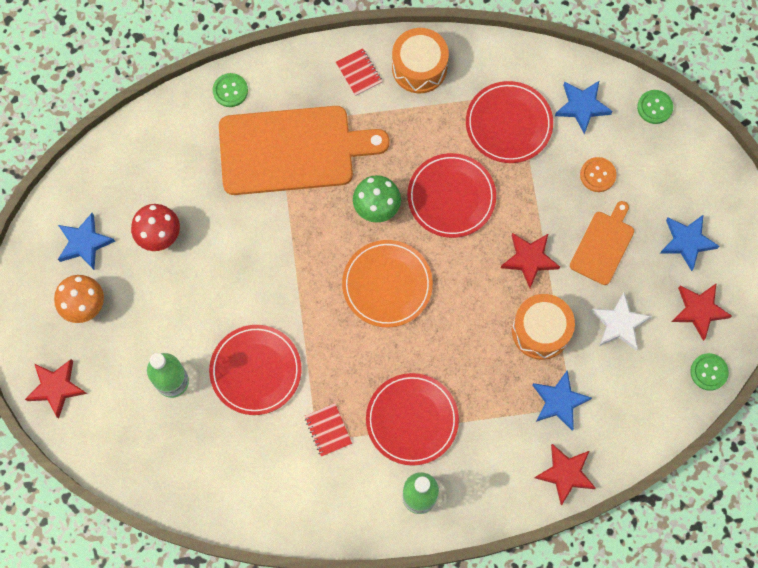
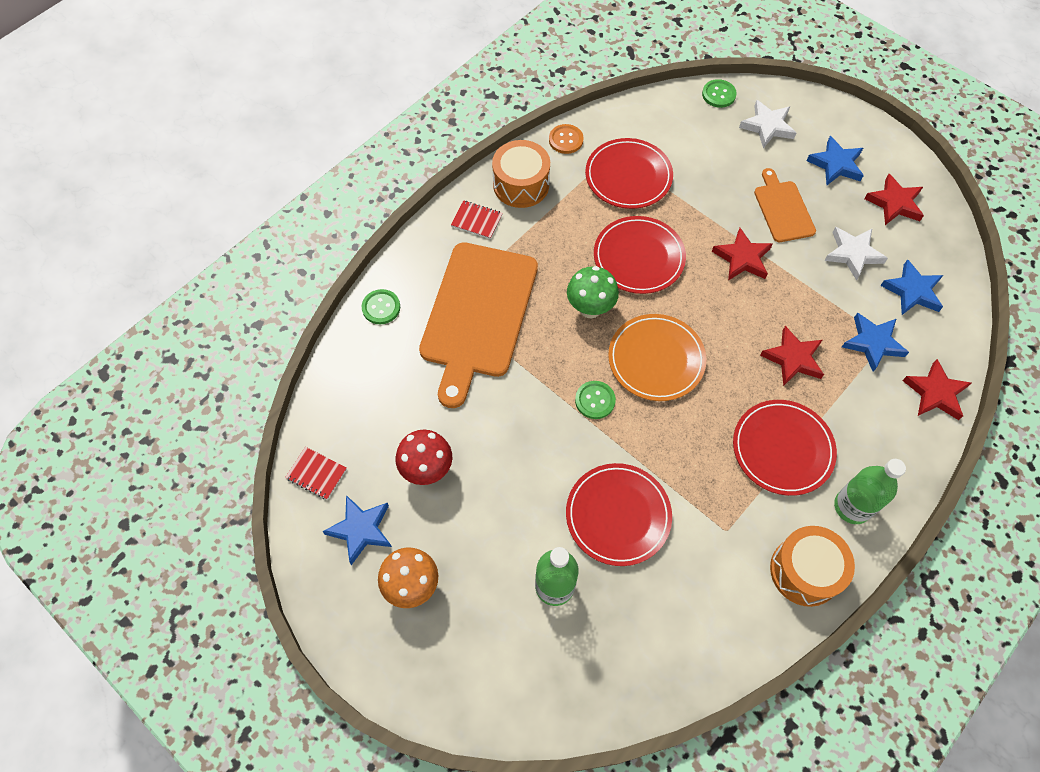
camera: 40 degrees left, 10 degrees down
(56, 387) = (450, 685): red star -> red star (793, 358)
(292, 150) = (478, 315): orange cutting board -> orange cutting board turned 150 degrees clockwise
(328, 430) = (726, 514): red notebook -> red notebook (316, 474)
(540, 331) = (805, 302): orange drum -> orange drum (805, 571)
(582, 106) = (668, 128): blue star -> blue star (912, 291)
(597, 175) = (728, 165): orange button -> orange button (566, 140)
(665, 166) = (767, 126): none -> white star
(709, 372) = (947, 239): green button -> green button (595, 400)

